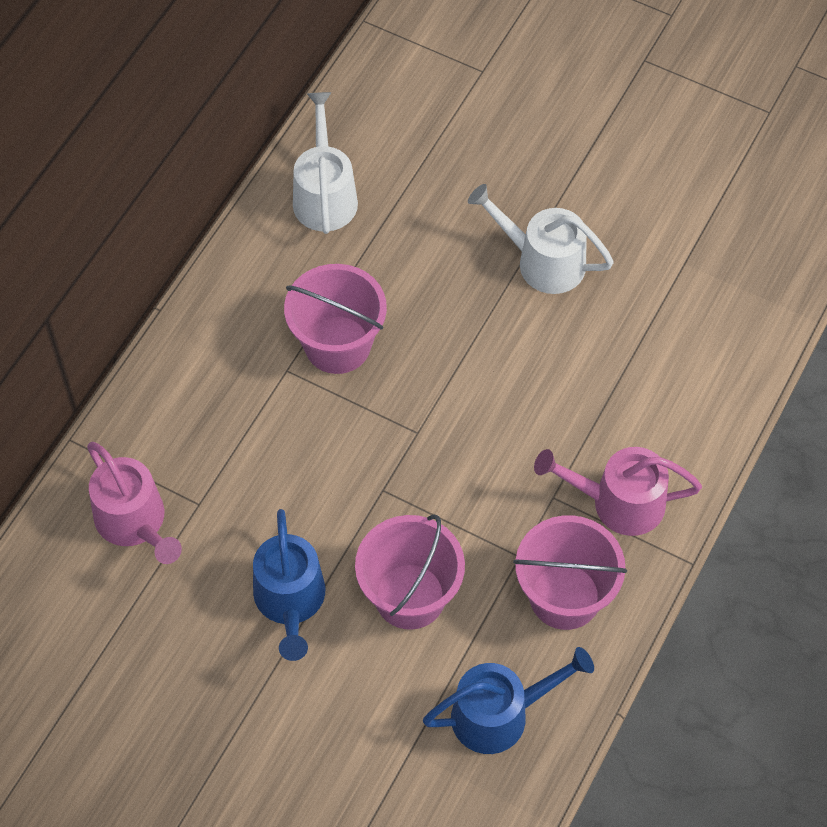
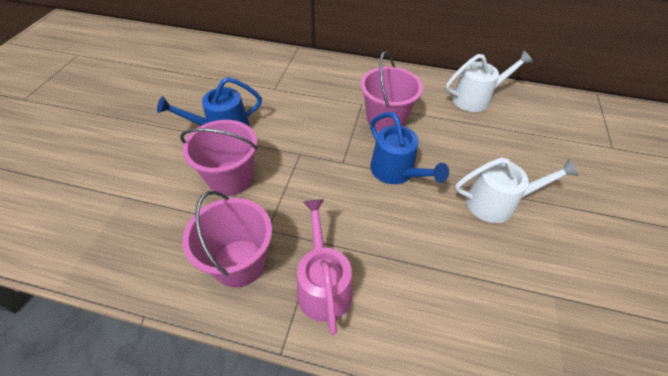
camera: 75 degrees right, 10 degrees down
(134, 522) = (260, 71): pink watering can -> none
(499, 714) = (147, 239): blue watering can -> blue watering can (396, 172)
(543, 261) = (497, 203): white watering can -> white watering can turned 75 degrees clockwise

